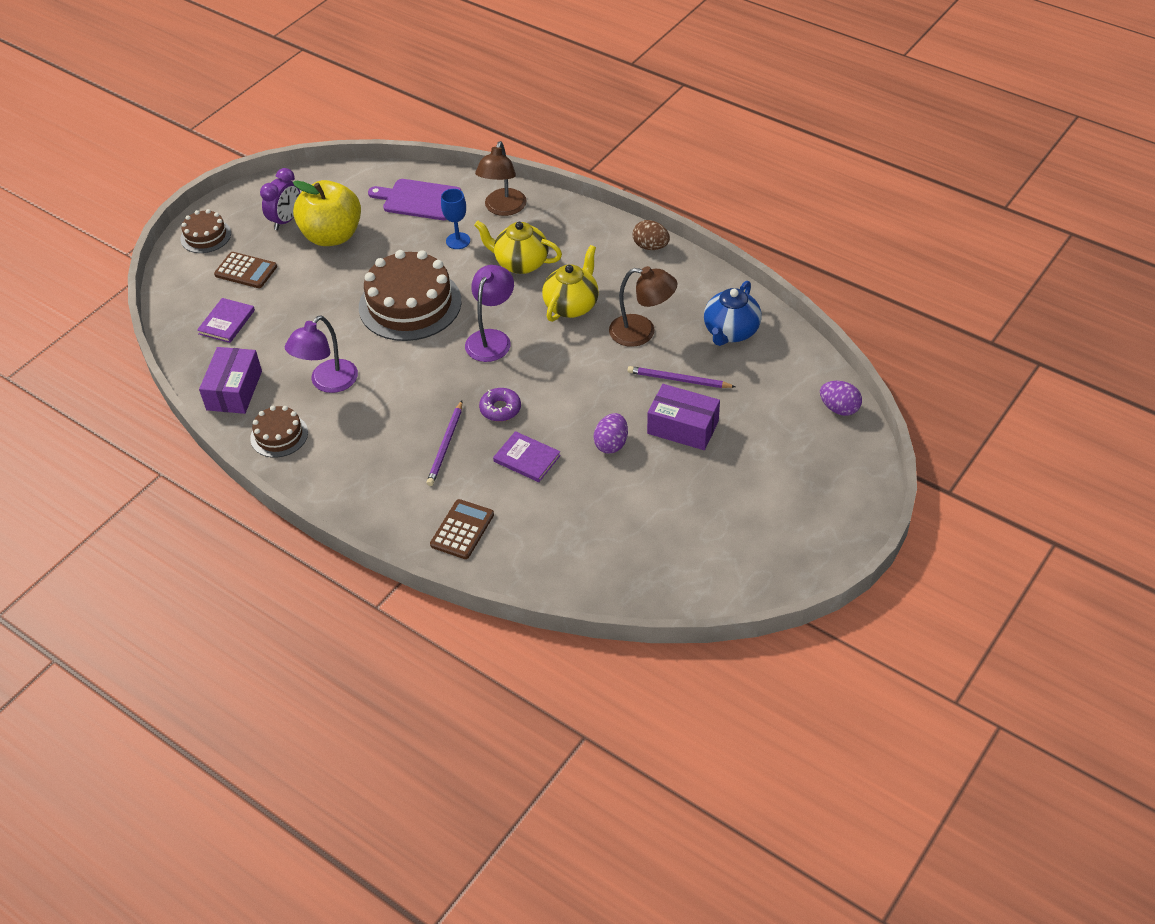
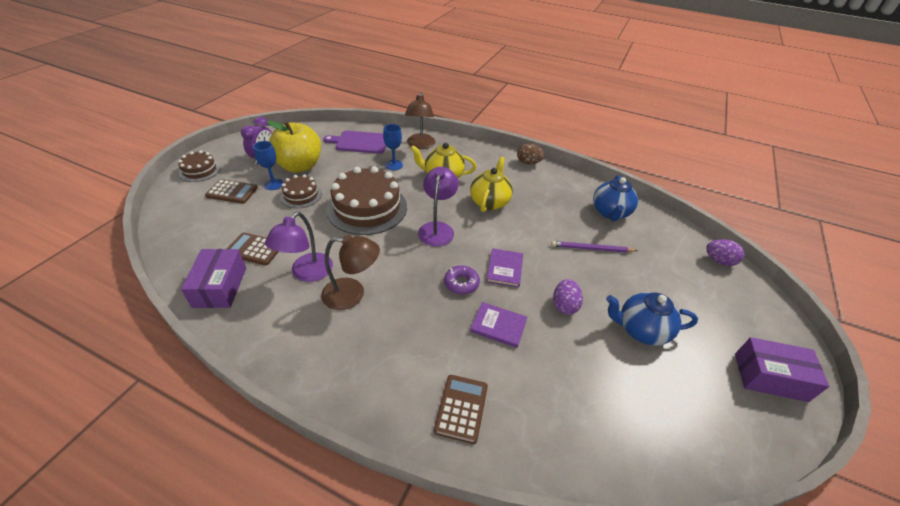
camera: 15 degrees left, 5 degrees down
(227, 322) = (215, 230): purple book -> purple book (505, 269)
(271, 349) = (254, 249): none -> brown calculator
(279, 435) = (264, 326): brown cake -> brown cake (301, 195)
(297, 262) = (274, 184): none -> blue goblet
(445, 445) = (423, 321): purple pencil -> none
(642, 332) = (548, 216): brown lamp -> brown lamp (352, 294)
(683, 427) = (614, 286): purple box -> purple box (770, 377)
(687, 478) = (641, 330): none -> blue teapot

